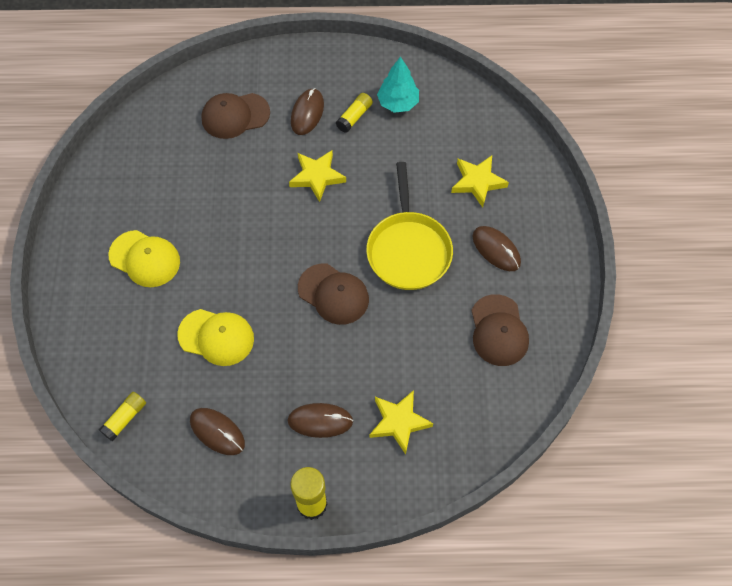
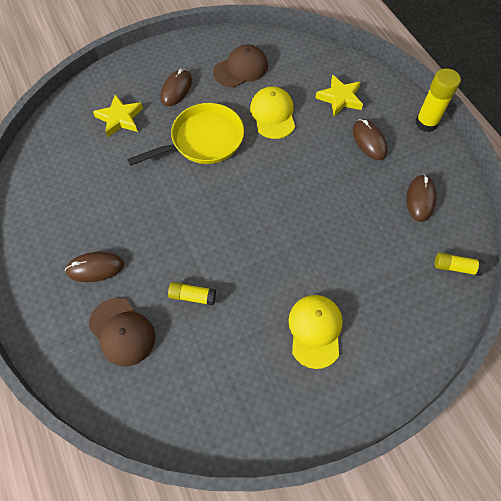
camera: 115 degrees left, 0 degrees up
(216, 337) = (350, 236): yellow cap -> yellow cap (273, 114)
(317, 177) = (163, 230): yellow star -> none
(333, 294) = (267, 173): brown cap -> none
(354, 117) = (85, 227): yellow glue stick -> yellow glue stick (192, 296)
(398, 103) = (57, 200): turquoise tree -> none

